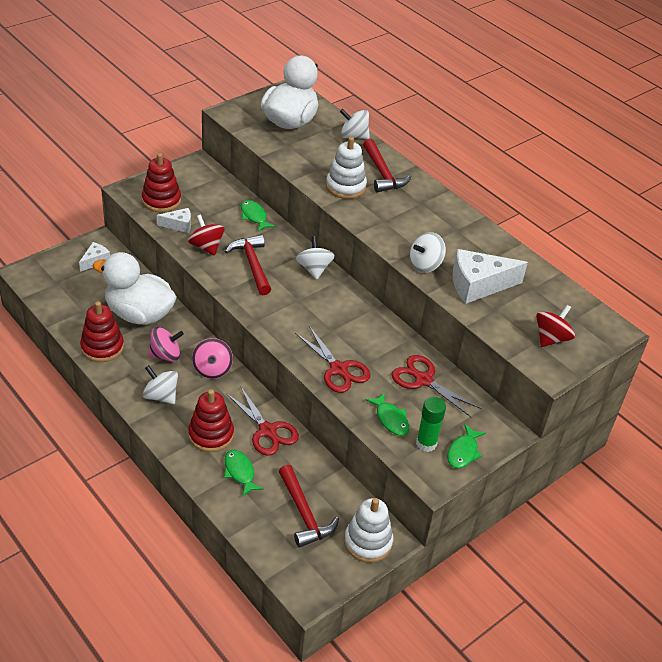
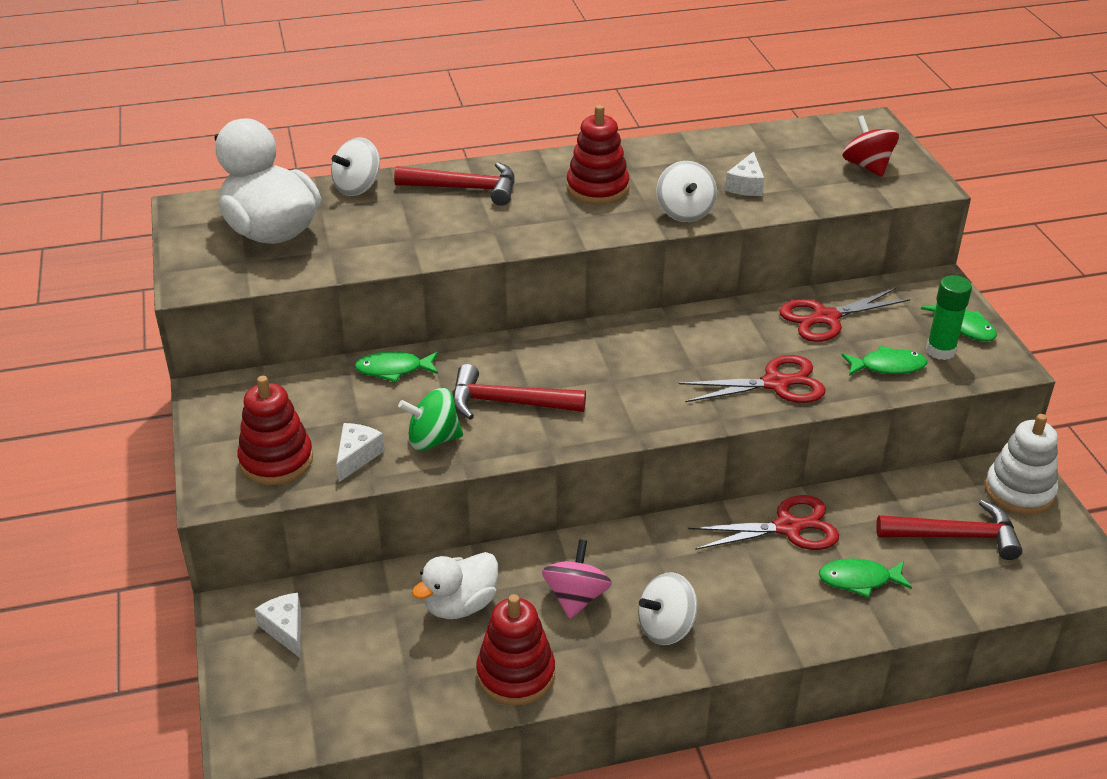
camera: 60 degrees left, 5 degrees down
(139, 314) = (460, 605): white duck -> white duck, size x0.60
(206, 247) = (433, 440): red spinning top -> green spinning top
(211, 435) = (773, 591): red stacking toy -> red stacking toy (597, 188)
(212, 369) = (634, 551): pink spinning top -> none
(314, 269) = (554, 346): white spinning top -> none
(345, 187) = (473, 227): white stacking toy -> none
(478, 285) = (746, 185): white cheese -> white cheese, size x0.53

